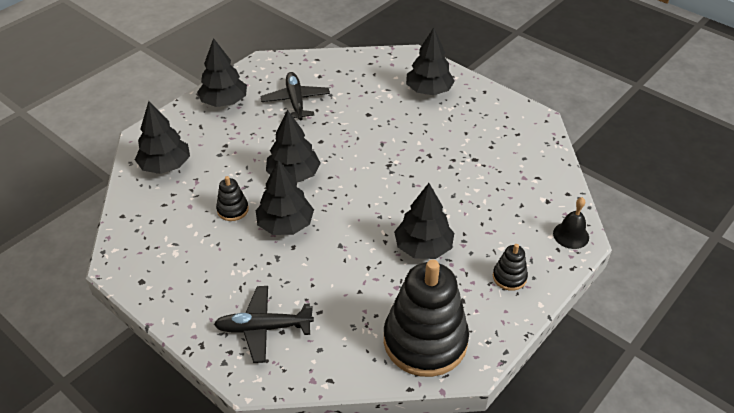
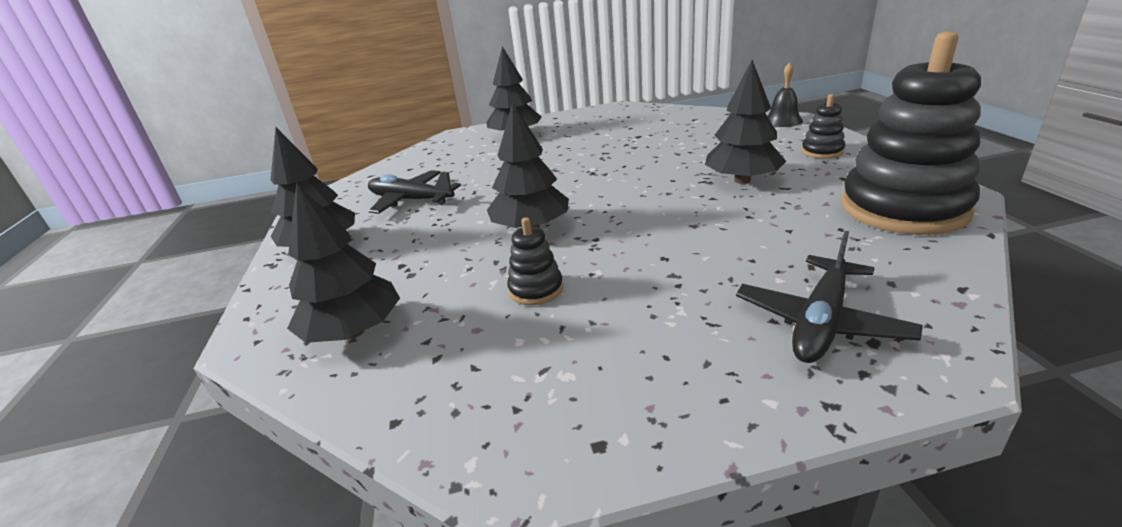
camera: 50 degrees left, 15 degrees down
(285, 224) = (615, 253): black tree -> none

